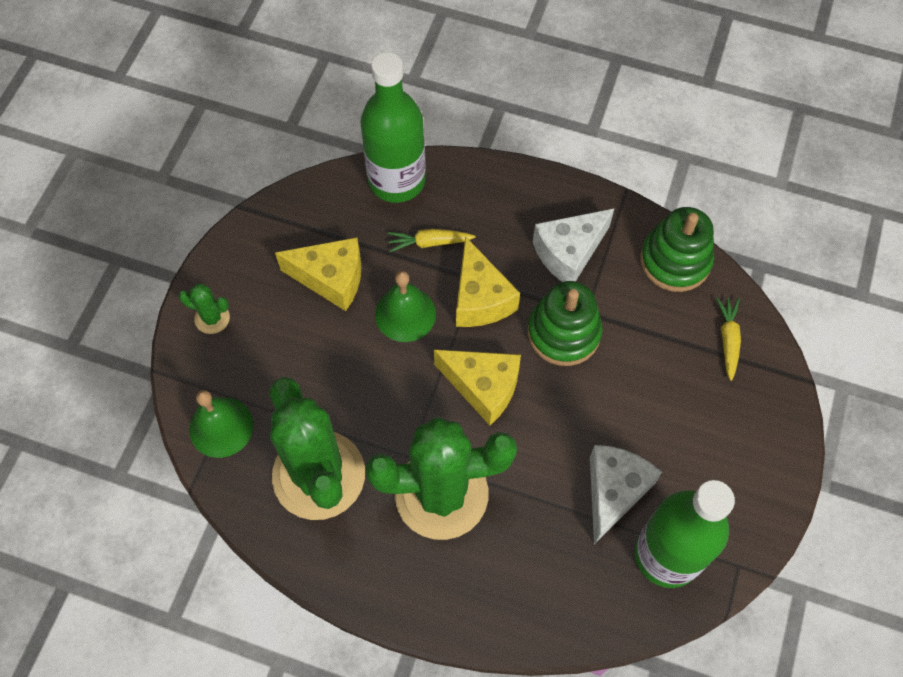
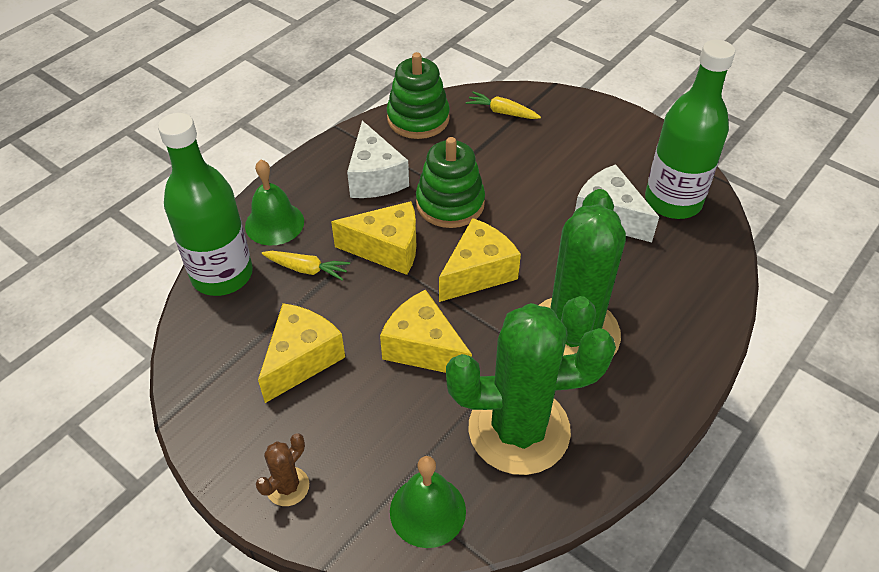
camera: 70 degrees left, 15 degrees down
(212, 318) = (287, 486): green cactus -> brown cactus
(377, 369) = (423, 348): none -> yellow cheese
(405, 314) = (374, 309): green bell -> green bell (274, 223)
(429, 243) = (307, 269): yellow carrot -> yellow carrot turned 90 degrees counterclockwise

